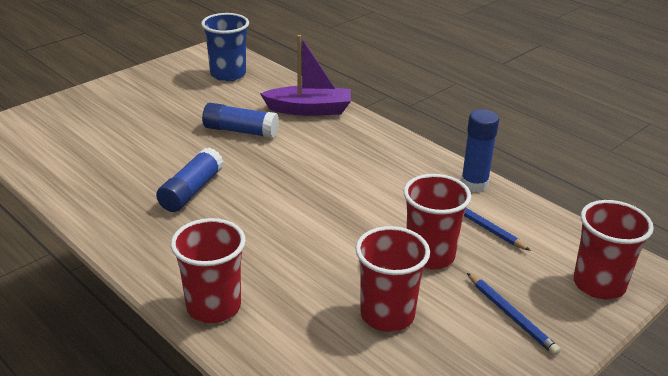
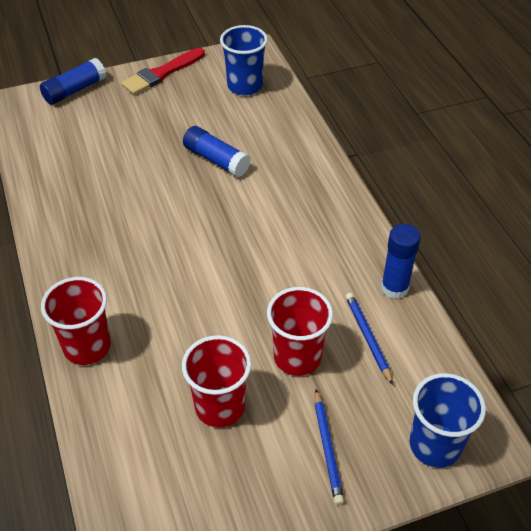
camera: 25 degrees right, 15 degrees up
(138, 80) = (161, 73): none -> red brush
(191, 191) = (136, 217): blue glue stick -> blue glue stick (74, 90)
(309, 110) = (293, 150): purple boat -> none
(599, 284) = (435, 445): red cup -> blue cup

